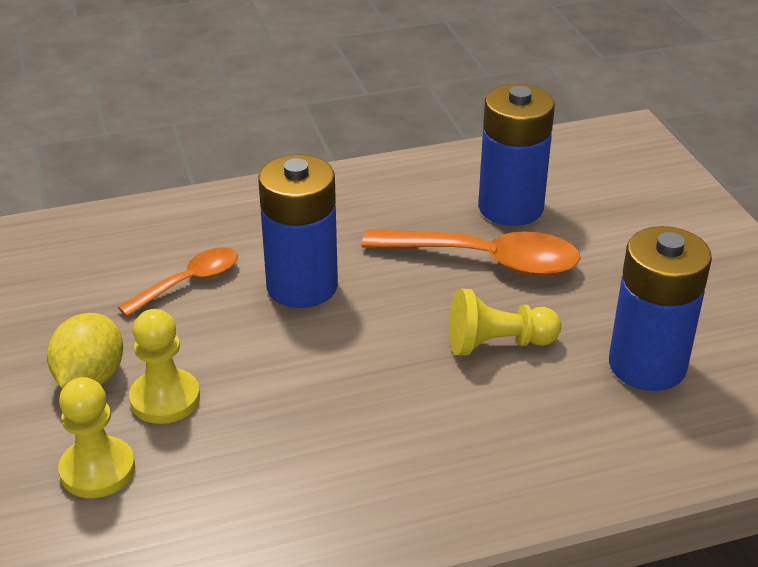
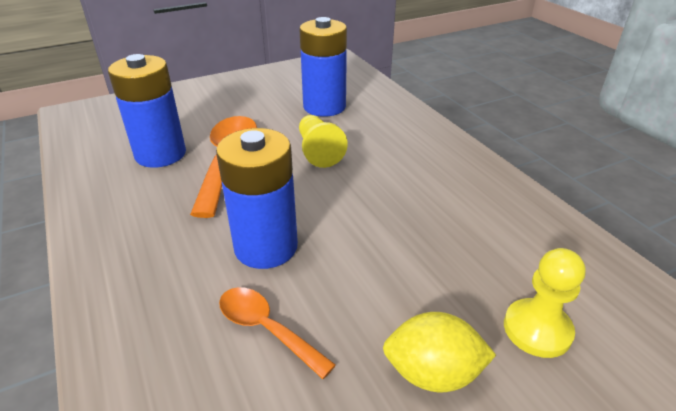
camera: 100 degrees left, 0 degrees up
(165, 399) = (436, 305): yellow pawn -> none

